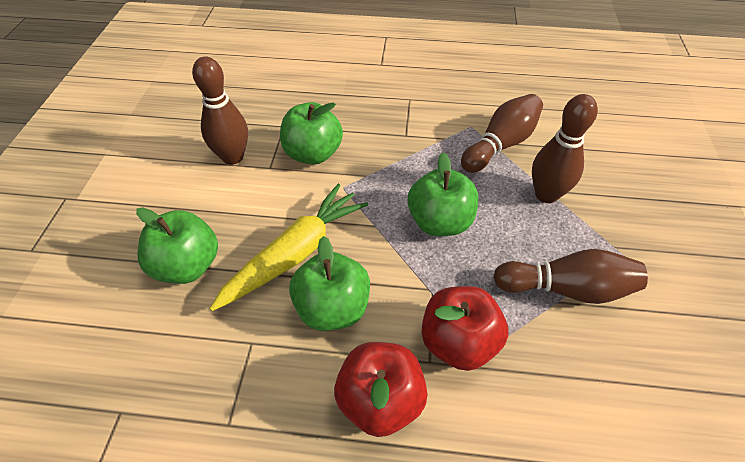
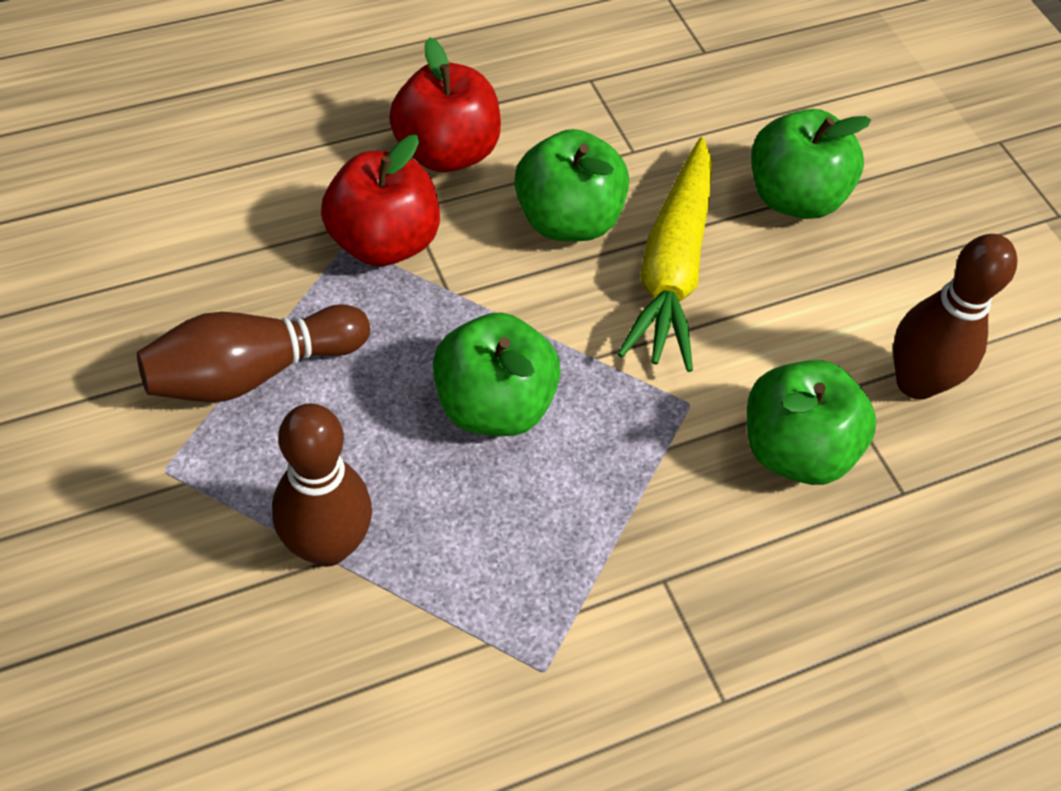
camera: 145 degrees right, 5 degrees up
(500, 144) = (459, 643): brown bowling pin -> none

